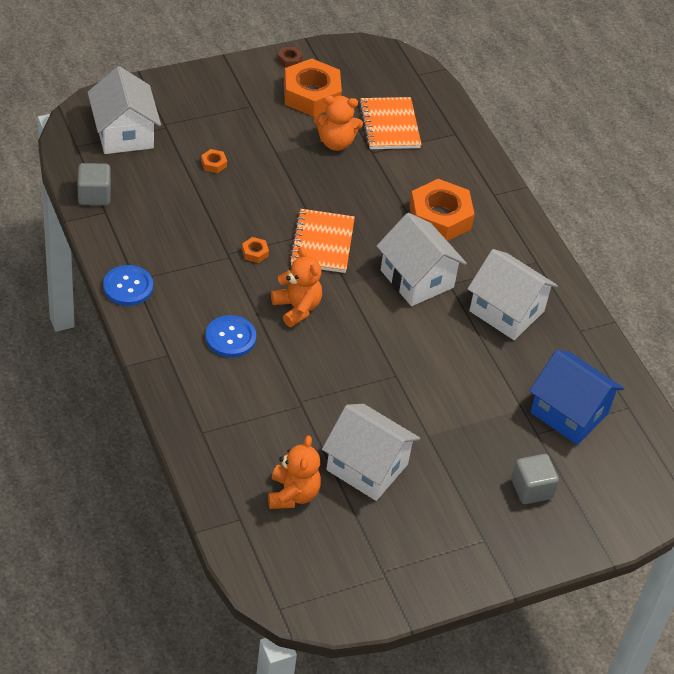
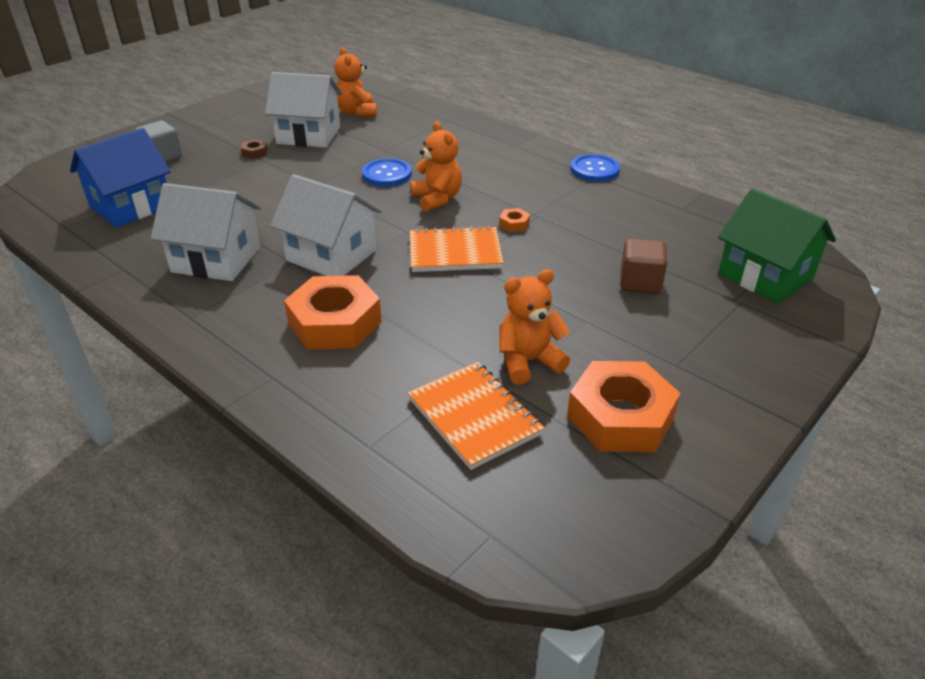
camera: 160 degrees right, 10 degrees down
(94, 195) = (710, 216): grey cube -> none
(124, 133) = (765, 276): white house -> green house
(213, 164) = (640, 282): orange nut -> brown cube
(230, 338) = (477, 166): blue button -> blue button (387, 174)
(289, 60) = (706, 461): brown nut -> brown nut (255, 152)
(297, 308) = (437, 199): orange teddy bear -> orange teddy bear turned 150 degrees counterclockwise
(322, 243) = (455, 252): orange notebook -> orange notebook turned 75 degrees counterclockwise
(569, 413) = (131, 206): blue house -> blue house turned 60 degrees counterclockwise

